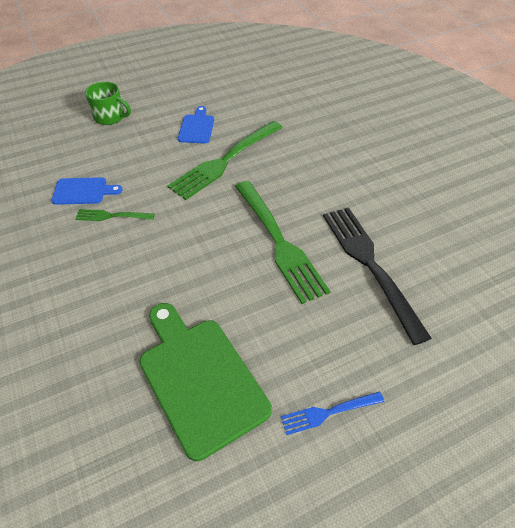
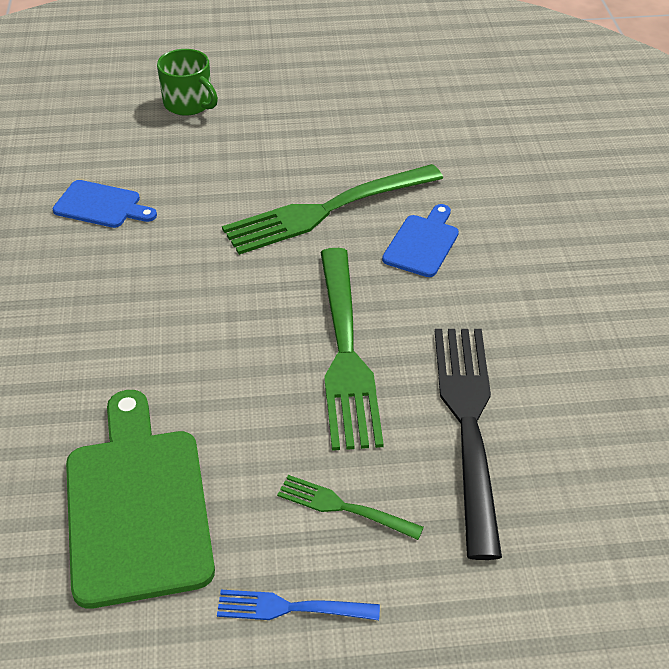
camera: 20 degrees right, 5 degrees down
(111, 216) = (123, 251): green fork -> green fork (343, 507)
(197, 127) = (309, 148): blue cutting board -> blue cutting board (422, 243)

